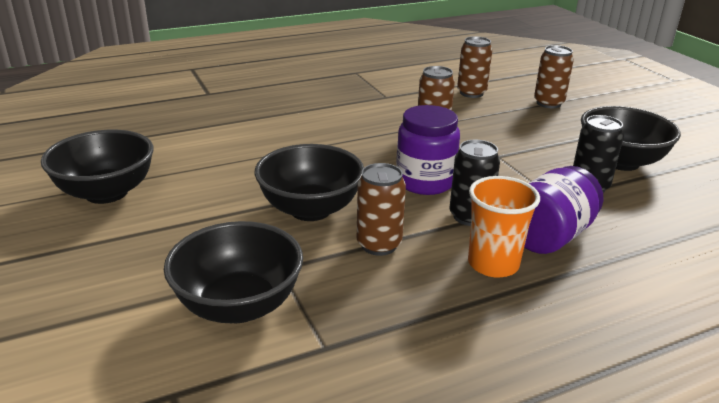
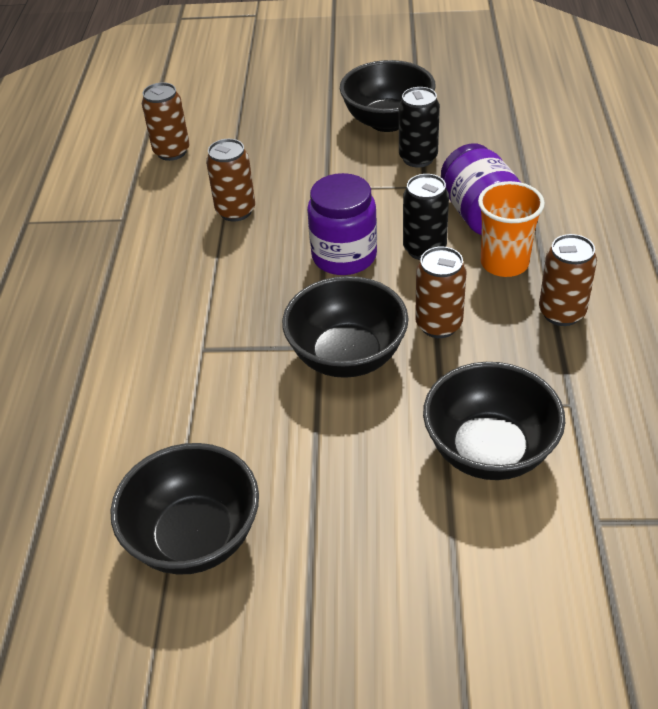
camera: 60 degrees left, 15 degrees up
(548, 103) = (241, 111): brown can -> brown can (561, 313)

